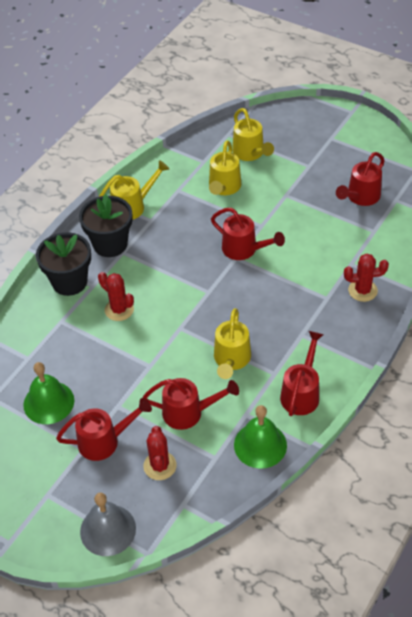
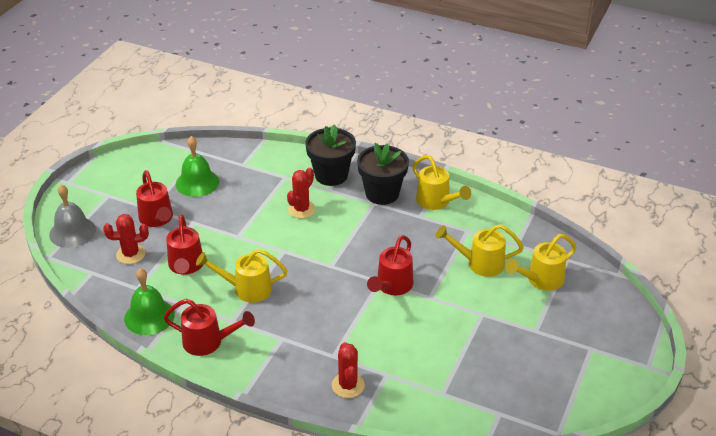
camera: 80 degrees right, 10 degrees down
(360, 197) = (495, 379): red watering can -> none

